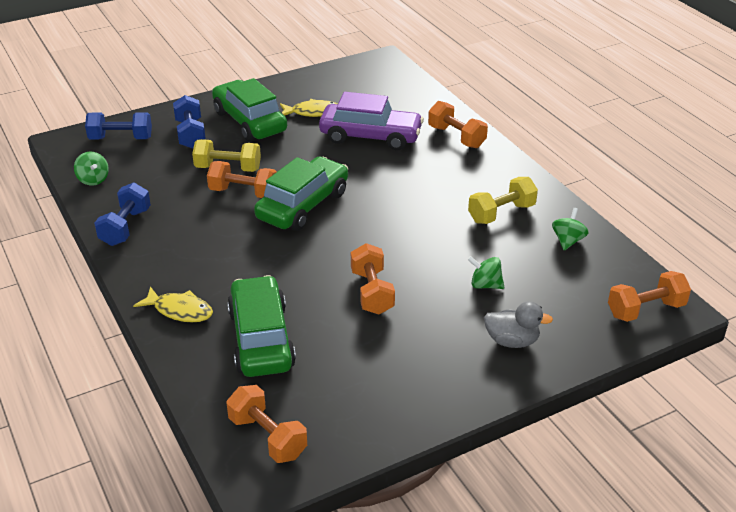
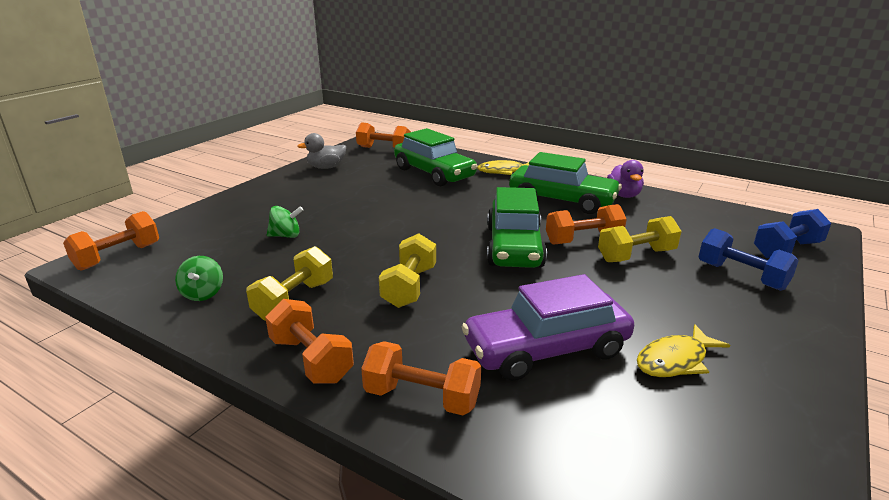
camera: 150 degrees right, 10 degrees down
(93, 180) = (718, 213): green spinning top -> none
(125, 227) = (623, 195): blue dumbbell -> purple duck
(250, 121) = (719, 315): green car -> green car (562, 200)
(372, 292) = (382, 209): orange dumbbell -> orange dumbbell (311, 360)
(414, 198) = (409, 287): none -> yellow dumbbell
(512, 341) = (249, 210): grey duck -> grey duck (326, 167)

